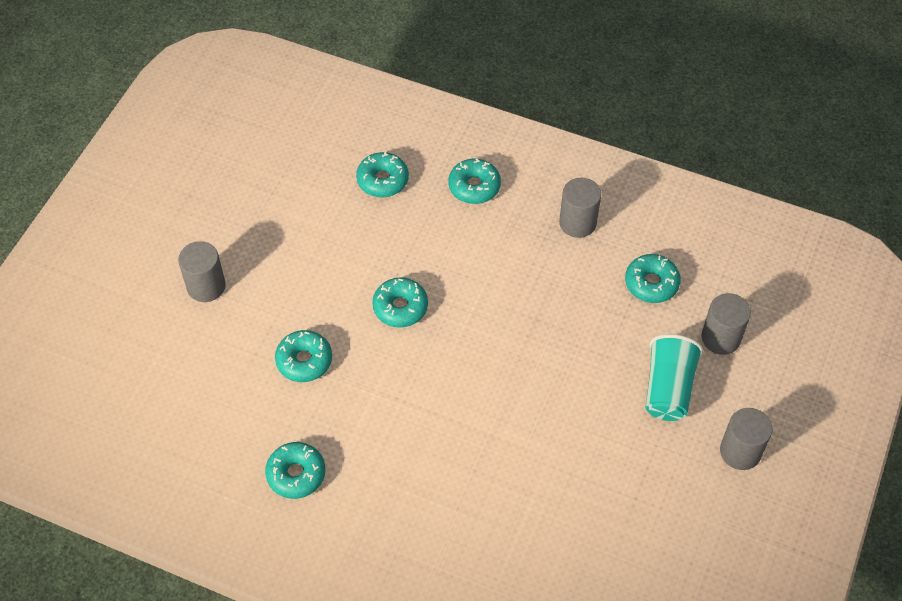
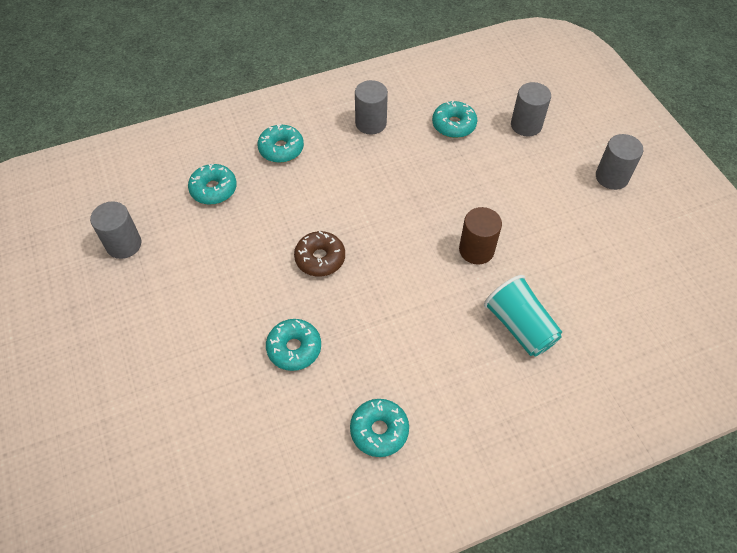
camera: 45 degrees left, 0 degrees up
(206, 286) = (159, 359): grey cylinder -> grey cylinder (124, 244)
(400, 307) = (320, 258): turquoise donut -> brown donut
(533, 408) = (476, 250): none -> brown cylinder
(668, 388) = (534, 175): turquoise cup -> turquoise cup (520, 326)

